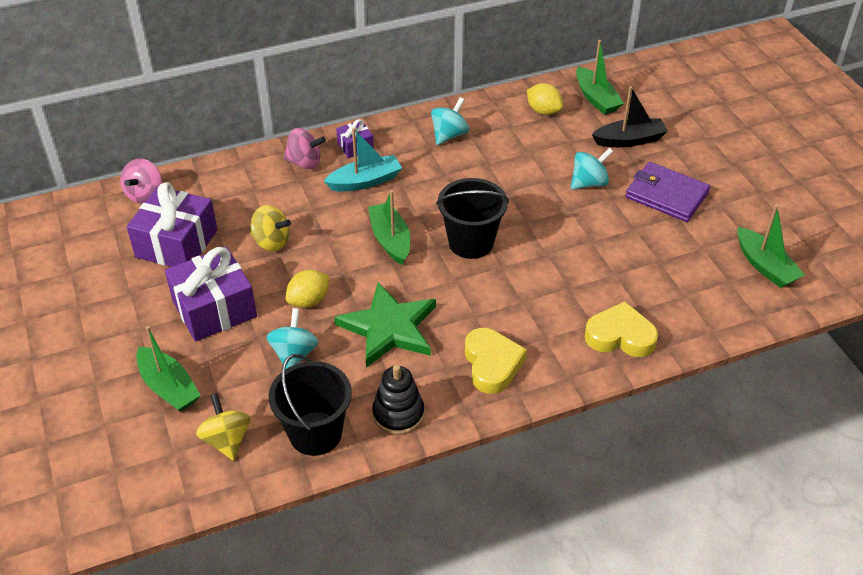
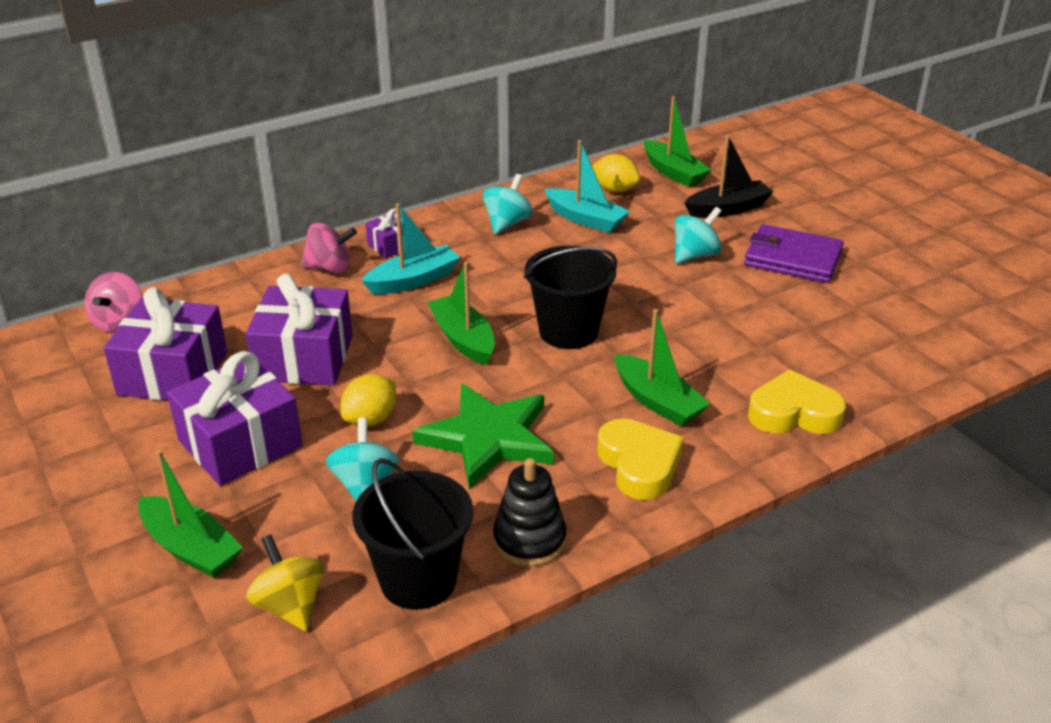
camera: 10 degrees left, 10 degrees down
(271, 242) = (304, 358): yellow spinning top -> purple gift
(512, 138) = (585, 219): none -> turquoise boat
(765, 266) = (939, 318): green boat -> green boat (657, 401)

